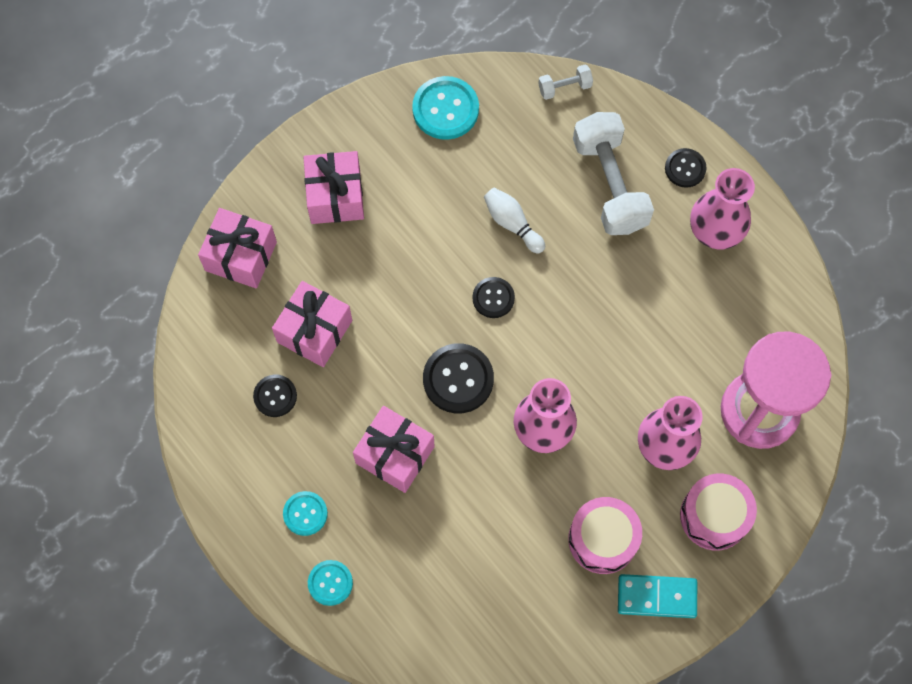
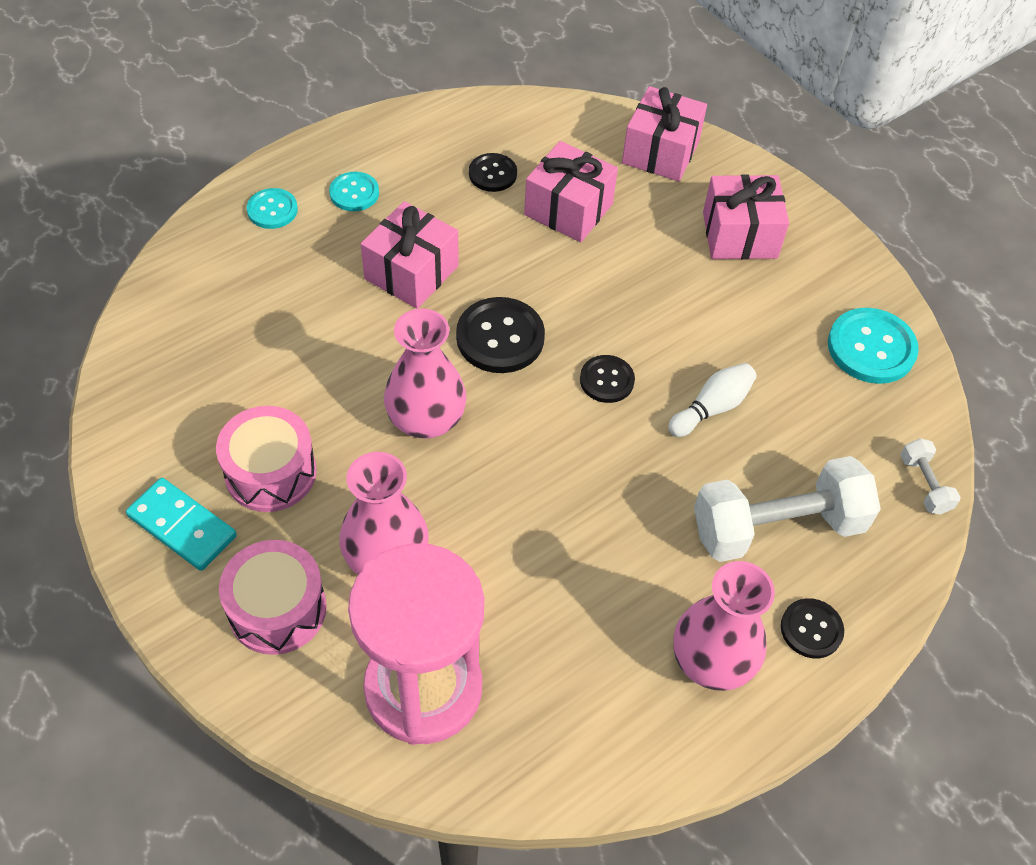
camera: 90 degrees right, 15 degrees down
(656, 597) = (182, 526): turquoise domino -> turquoise domino turned 60 degrees counterclockwise

